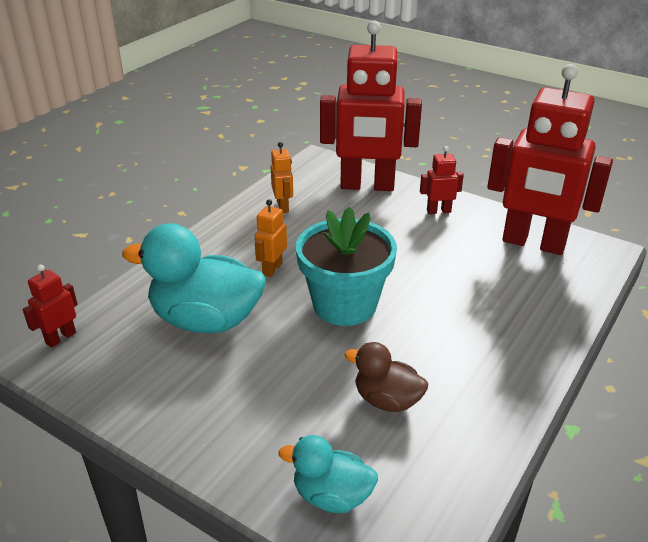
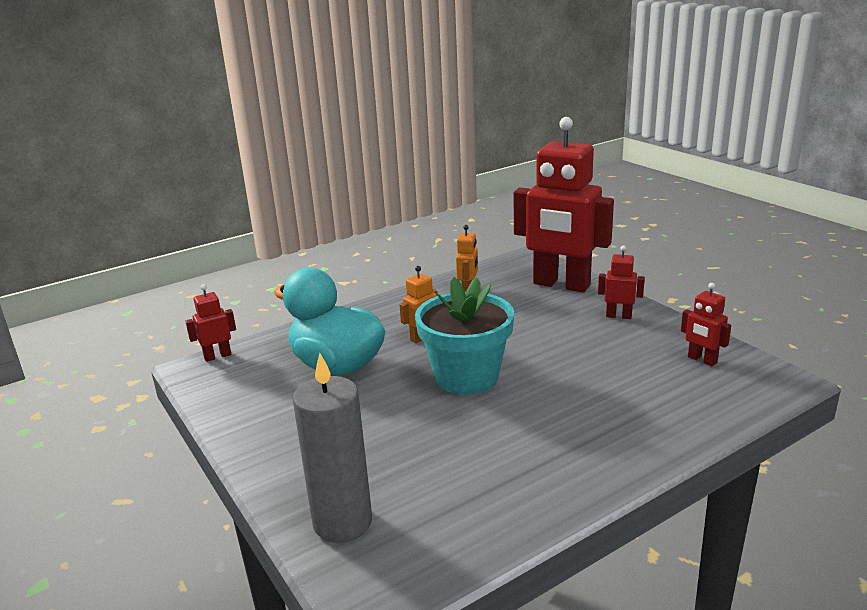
camera: 25 degrees right, 10 degrees down
(331, 496) = (342, 522): turquoise duck -> grey candle
(387, 400) = (448, 461): brown duck -> none
(533, 243) = (702, 360): red robot -> red robot, size x0.42

